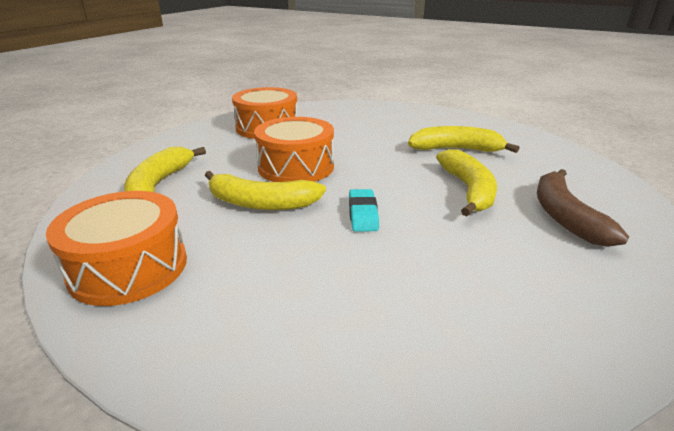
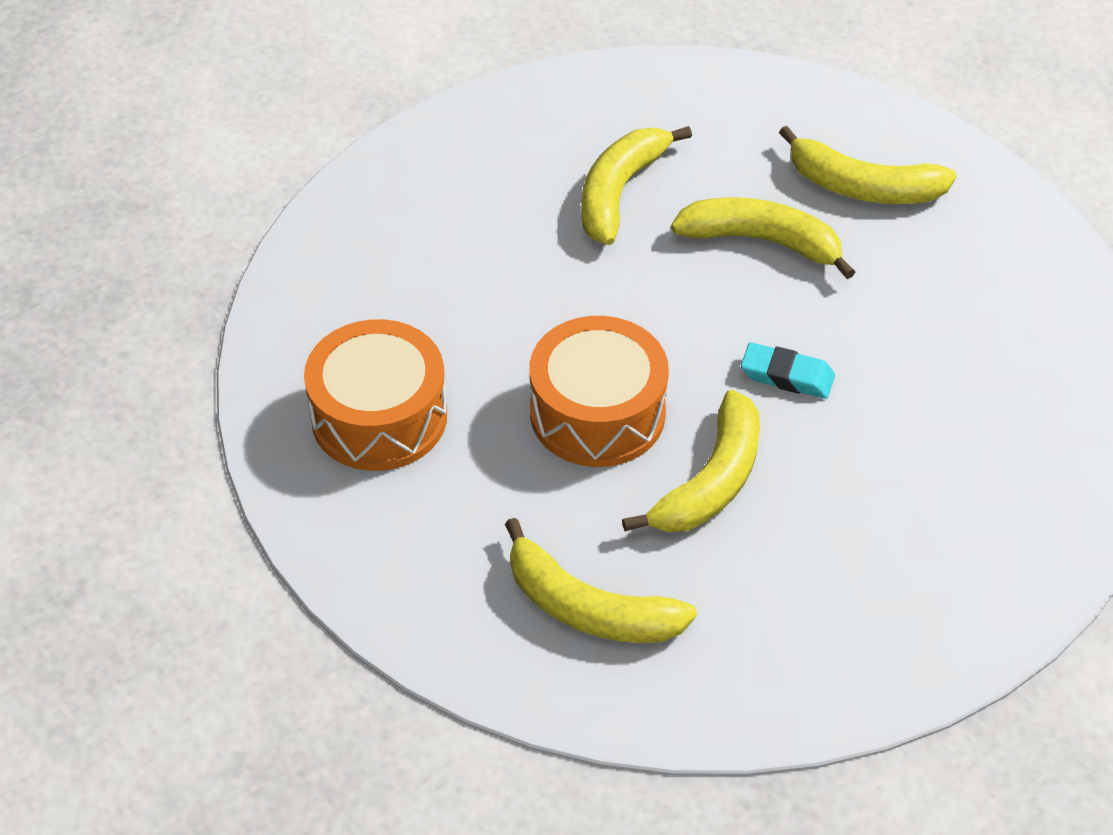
camera: 70 degrees left, 20 degrees up
(129, 267) = (834, 643): orange drum -> none
(564, 216) = (863, 187): brown banana -> yellow banana

